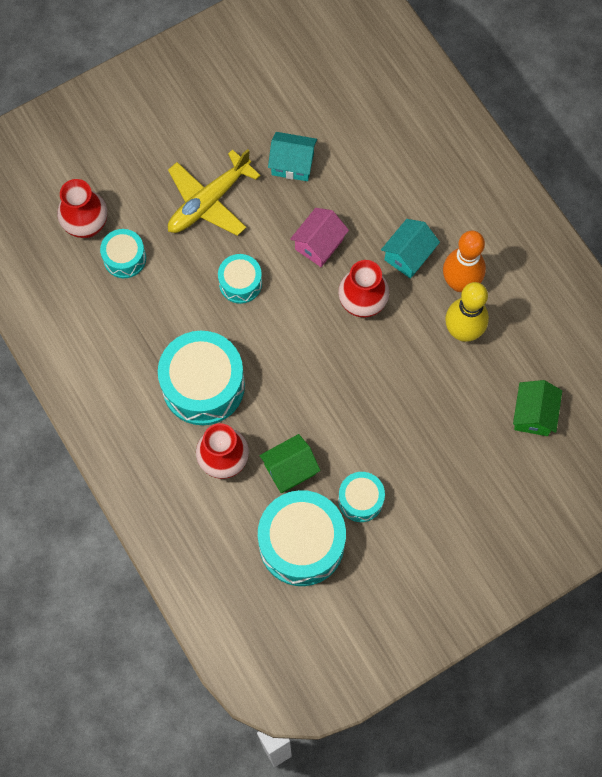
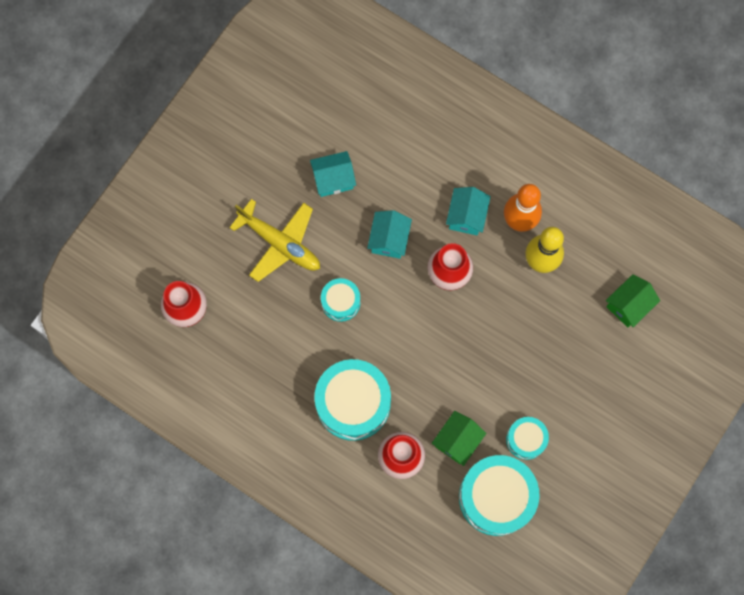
camera: 25 degrees left, 5 degrees up
(124, 258) = (234, 324): turquoise drum -> none
(209, 201) = (280, 243): yellow plane -> yellow plane turned 75 degrees counterclockwise
(319, 244) = (389, 239): pink house -> turquoise house
(533, 414) = (628, 305): green house -> green house turned 60 degrees clockwise

